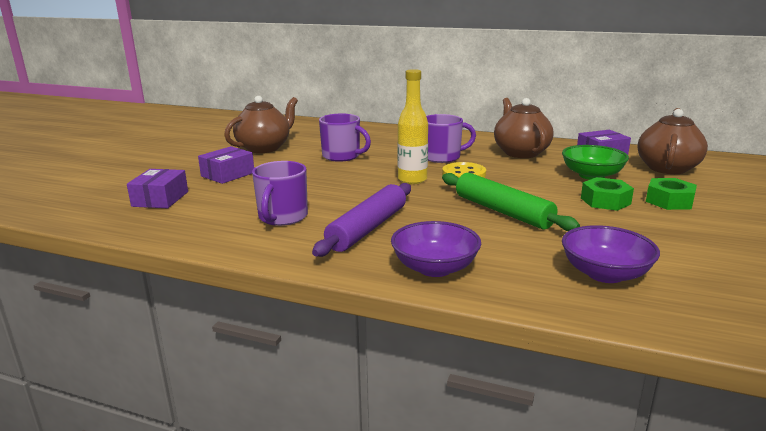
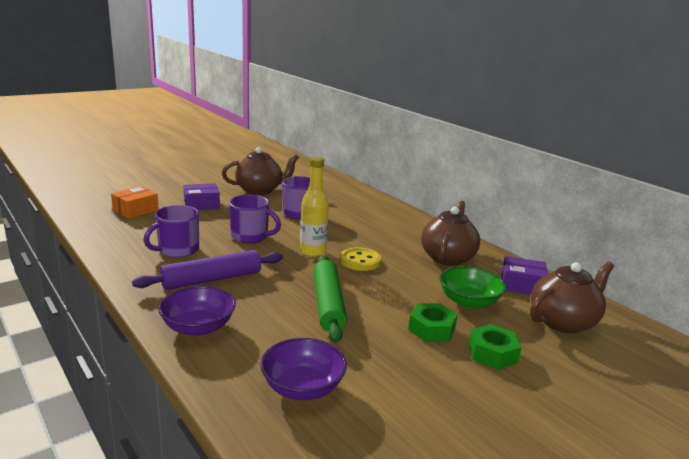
camera: 30 degrees right, 0 degrees up
(160, 199) = (135, 210): purple box -> orange box
(442, 157) = (373, 240): purple mug -> purple mug (250, 236)

